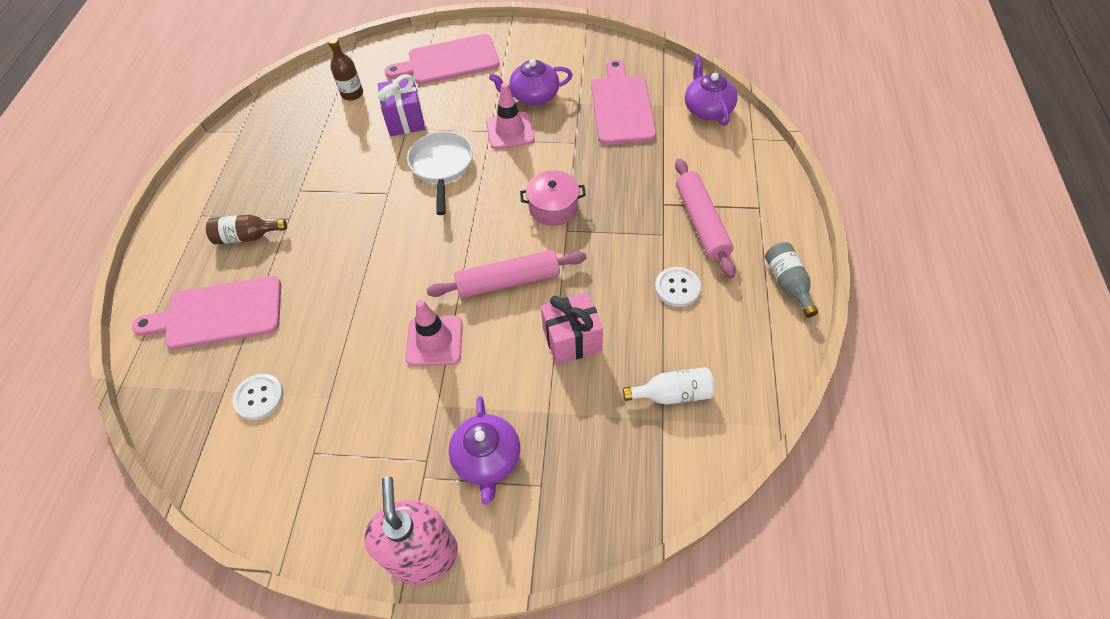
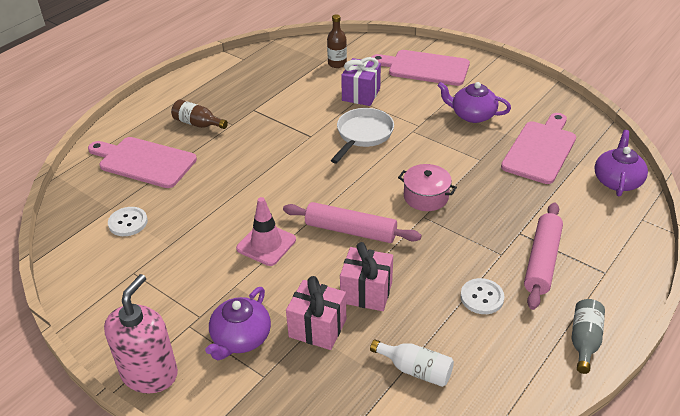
camera: 30 degrees right, 15 degrees down
(510, 131) = (434, 132): pink traffic cone -> none
(554, 404) = (317, 328): none -> pink gift

